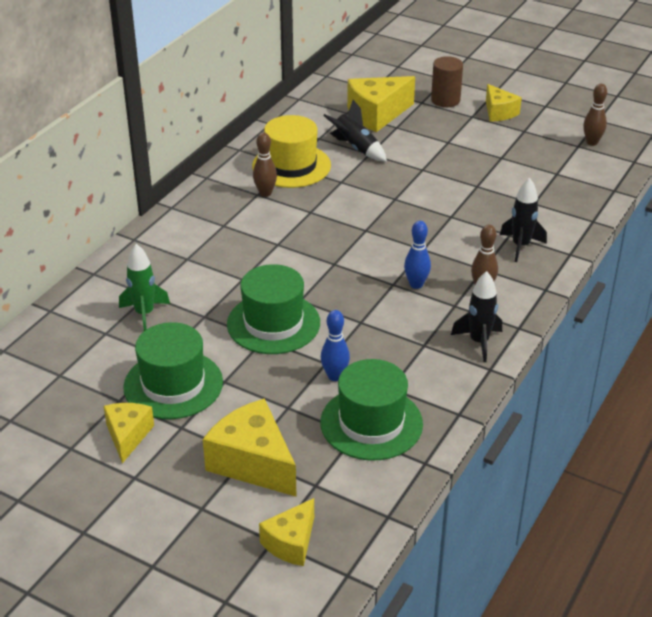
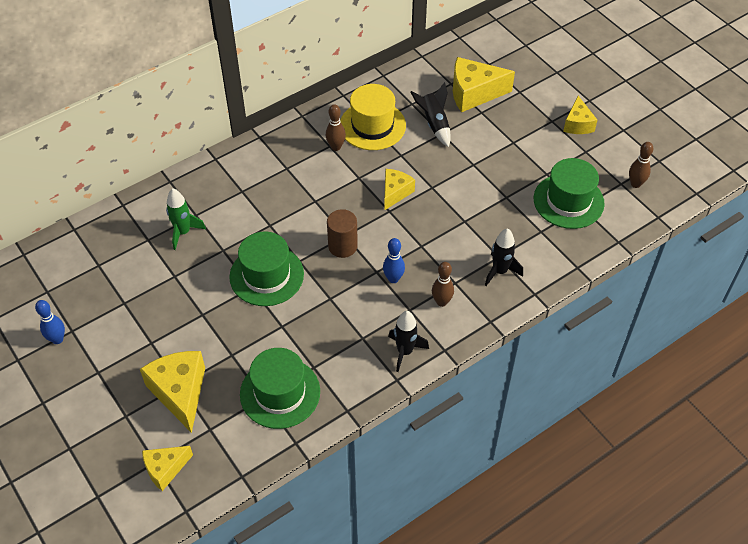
camera: 25 degrees right, 15 degrees up
(128, 436) = (113, 335): yellow cheese -> yellow cheese (395, 192)
(173, 384) = (166, 303): green hat -> green hat (568, 201)
(335, 376) = (280, 341): blue bowling pin -> blue bowling pin (57, 339)
(445, 100) = (541, 96): brown cylinder -> brown cylinder (342, 246)

